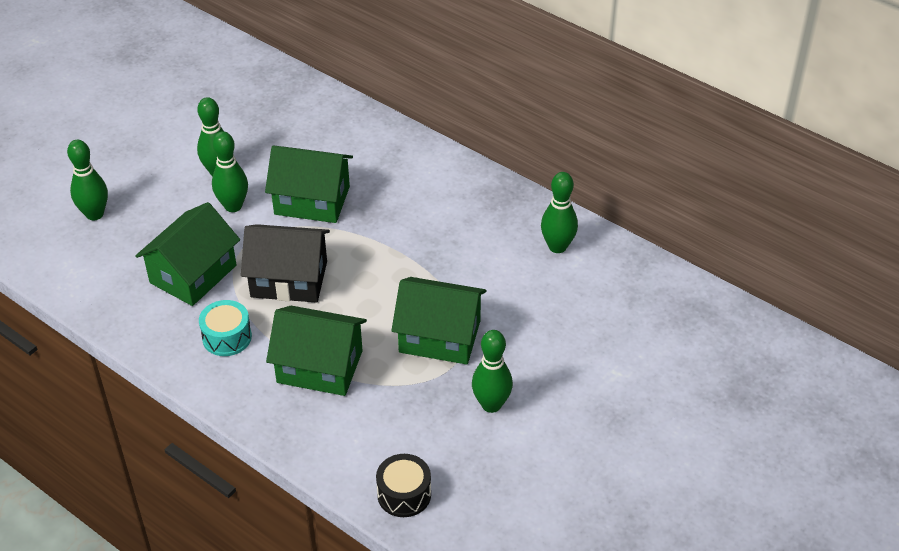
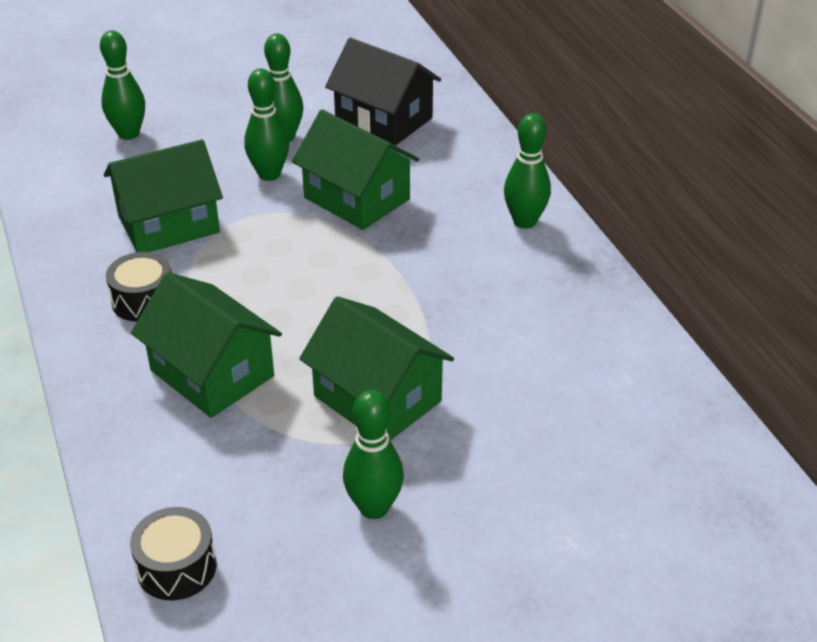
camera: 30 degrees right, 5 degrees down
(227, 337) = (143, 300): turquoise drum -> black drum
(289, 279) = (261, 268): black house -> black house (383, 120)
(557, 247) = (609, 355): green bowling pin -> green bowling pin (524, 221)

